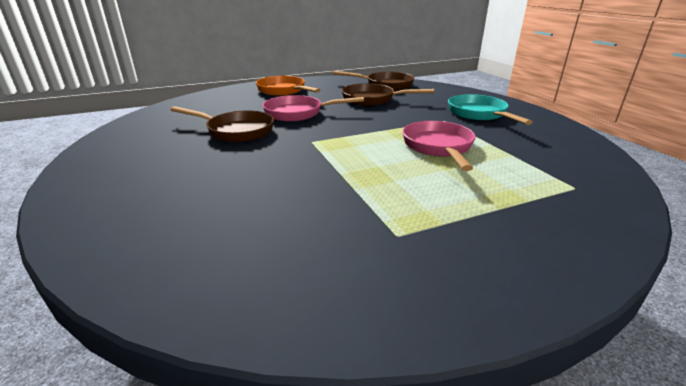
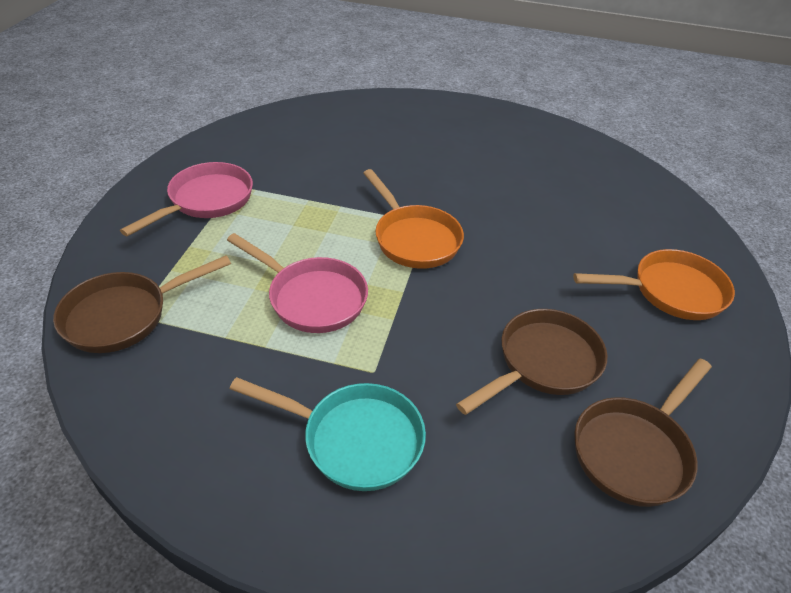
camera: 125 degrees right, 15 degrees up
(236, 131) = (508, 192): brown pan -> brown pan (124, 316)
(298, 113) = (534, 255): pink pan -> pink pan (206, 201)
(334, 140) = (414, 238): none -> orange pan

